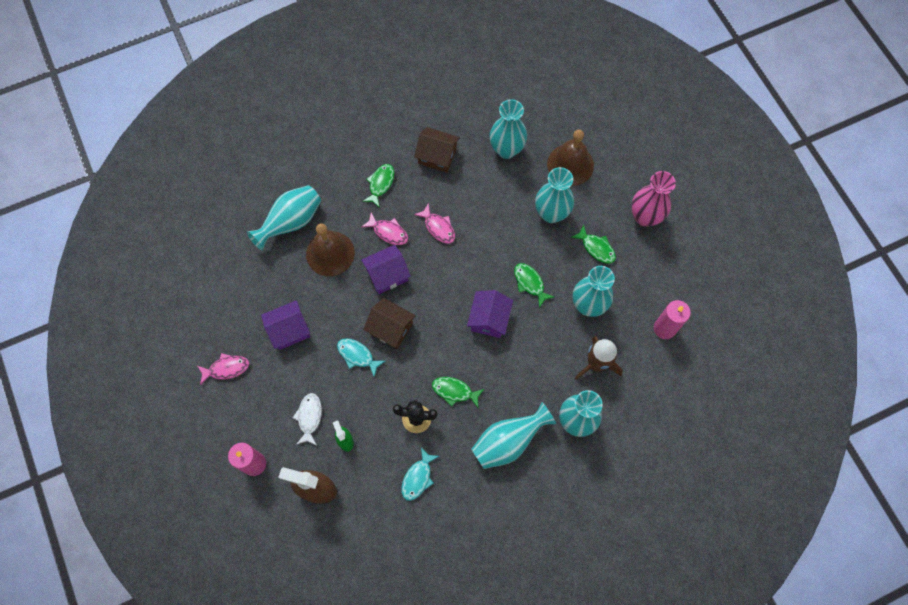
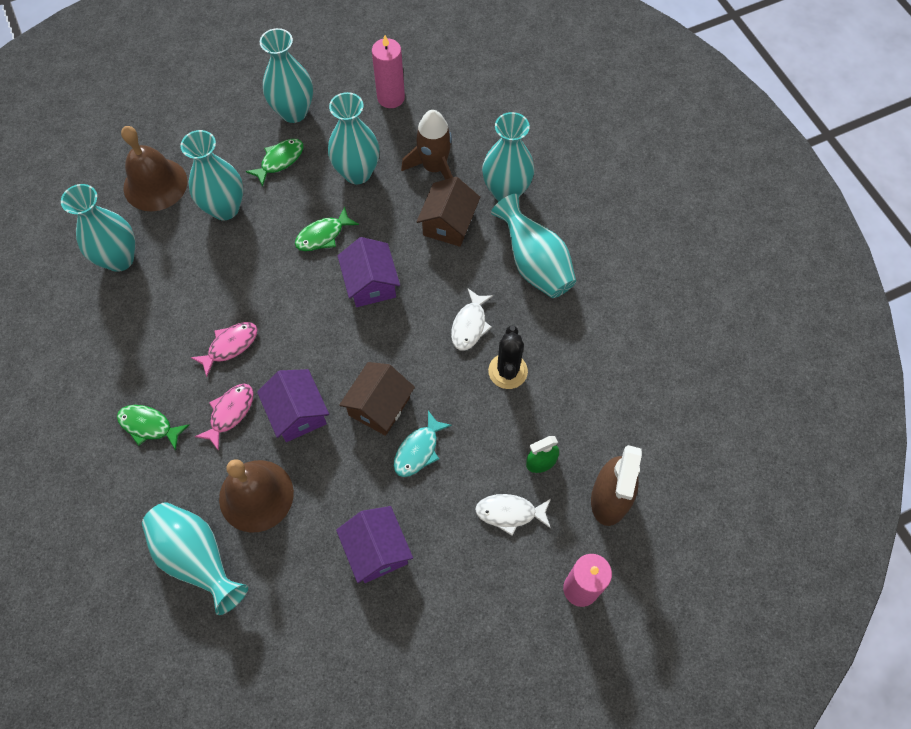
camera: 90 degrees left, 5 degrees down
(226, 368) = (436, 644): pink fish -> none
(418, 478) = (586, 368): turquoise fish -> none
(437, 156) = (114, 348): brown house -> brown house (448, 223)
(454, 391) = (470, 325): green fish -> white fish
(489, 319) = (371, 283): purple house -> purple house turned 60 degrees clockwise
(644, 255) = (294, 112): none -> turquoise vase
(645, 217) = (242, 108): pink vase -> none

